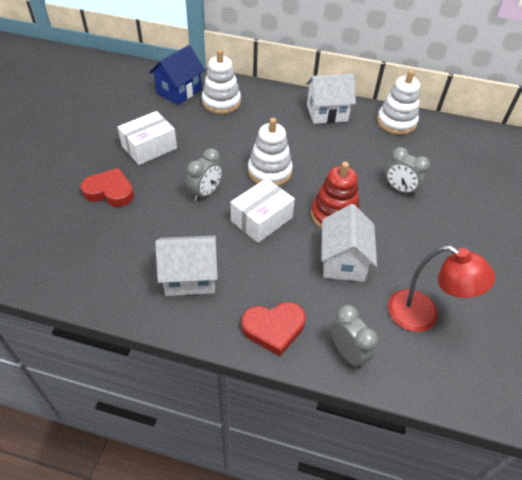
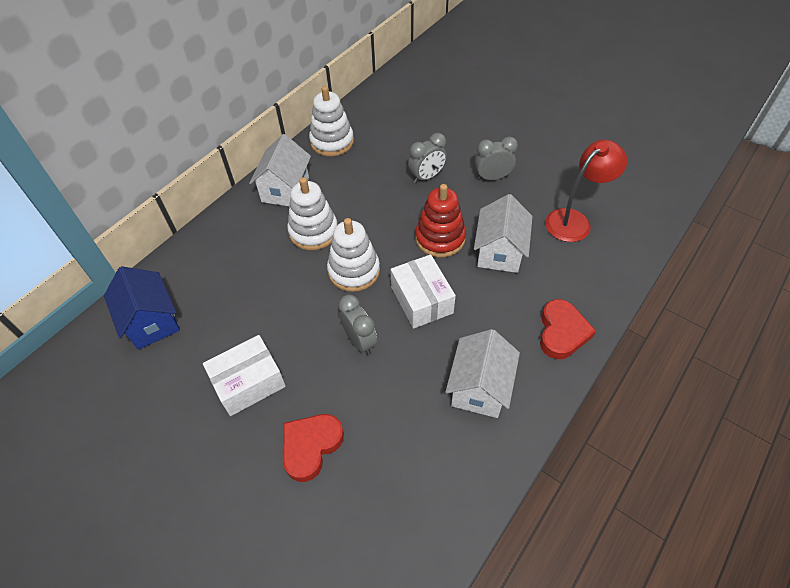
camera: 65 degrees left, 5 degrees up
(149, 147) = (248, 383): white box -> white box turned 75 degrees clockwise
(221, 102) = (205, 281): white stacking toy -> white stacking toy (313, 231)
(343, 261) = (499, 252): white house -> white house turned 75 degrees clockwise
(347, 353) = (599, 285): grey clock -> grey clock (492, 177)

